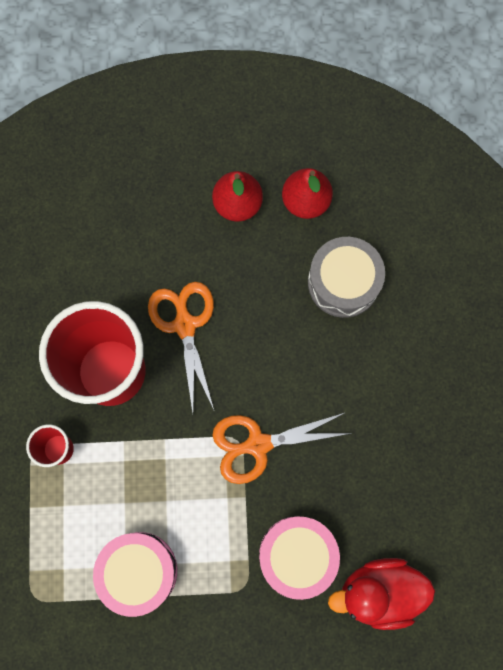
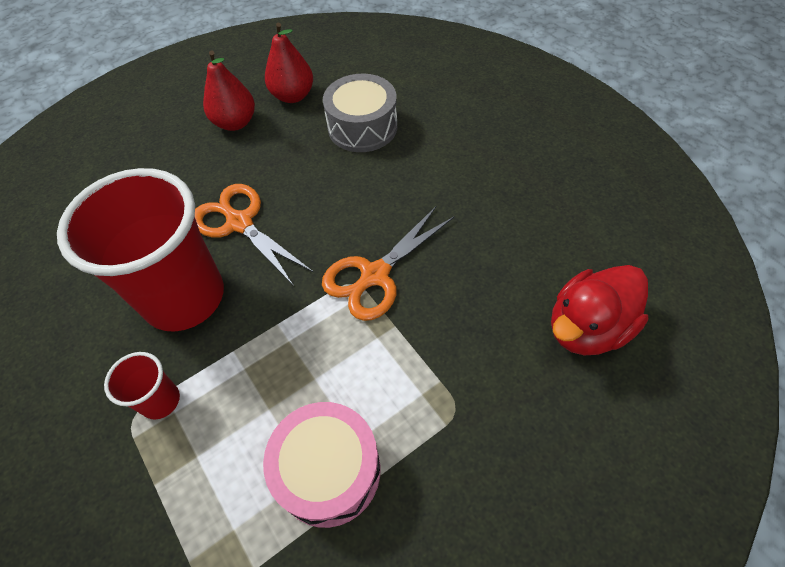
camera: 30 degrees left, 20 degrees down
(297, 555) = (485, 345): pink drum -> none

